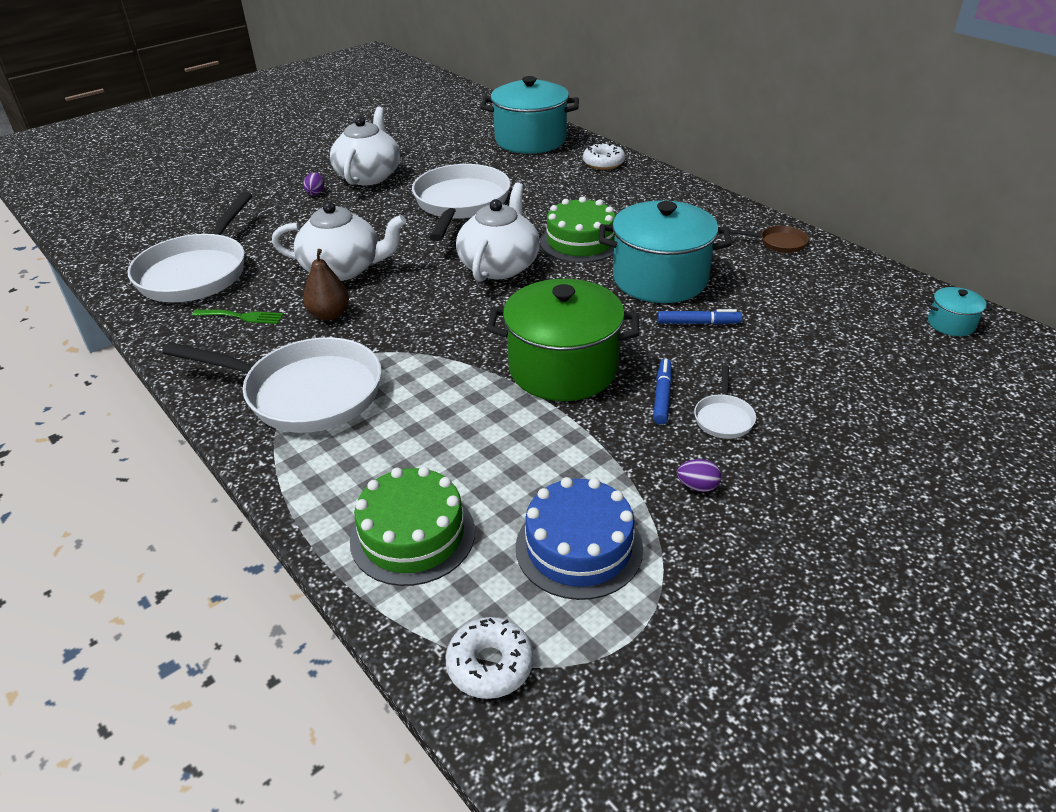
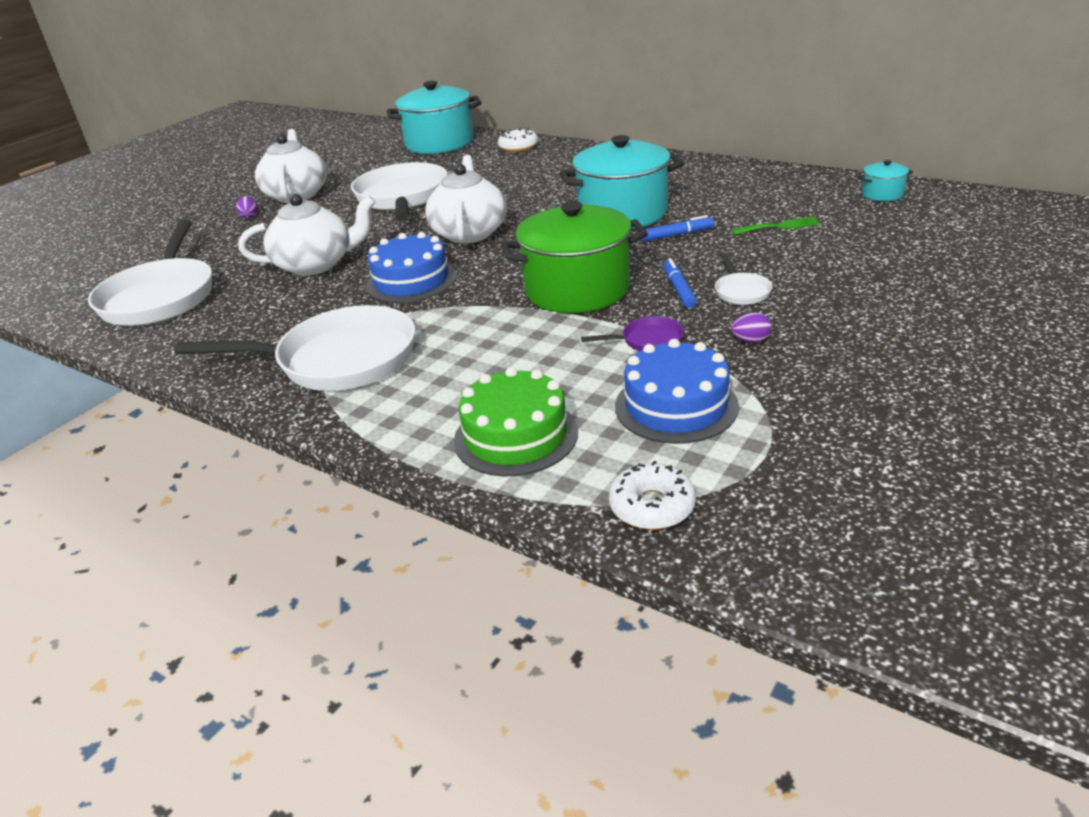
camera: 15 degrees left, 5 degrees down
(242, 317) = (233, 319): green fork -> green fork (779, 226)
(329, 314) = (324, 299): brown pear -> none
(416, 313) = (411, 281): none -> blue cake
(580, 241) = (534, 202): green cake -> none
(596, 455) = (648, 340): none -> purple pan
(779, 243) = (708, 171): brown pan -> none

